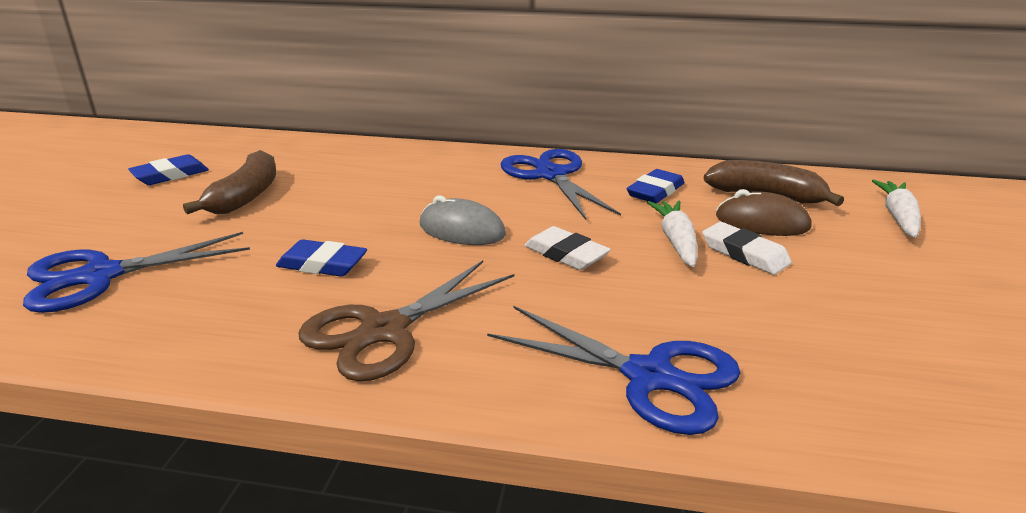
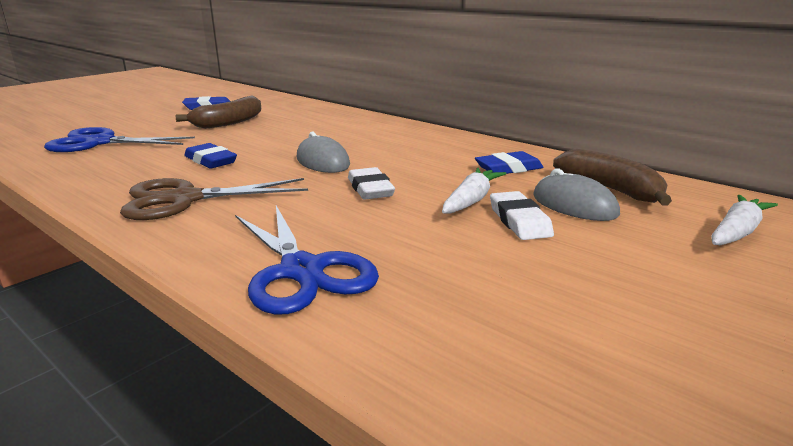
camera: 30 degrees right, 5 degrees down
(550, 175) = (439, 145): blue scissors -> none
(762, 222) = (574, 205): brown mouse -> grey mouse

